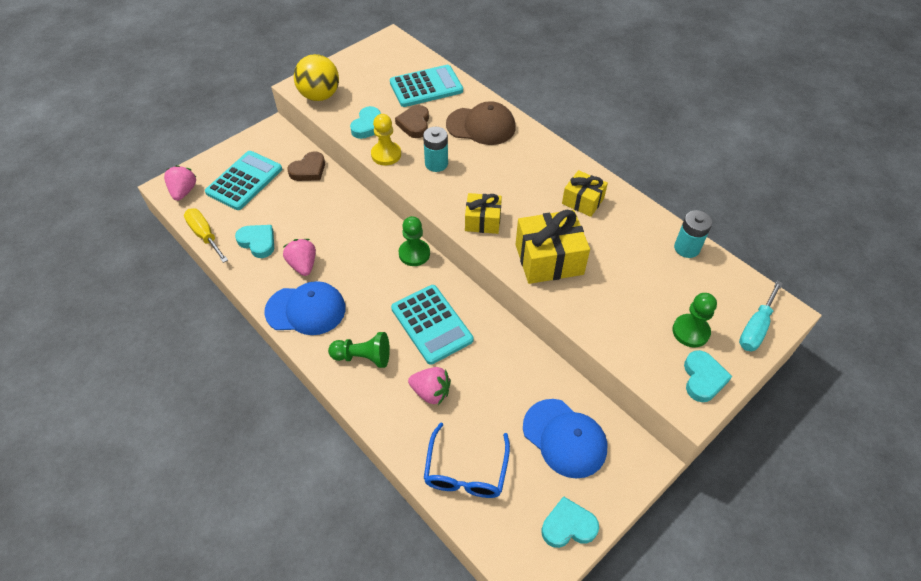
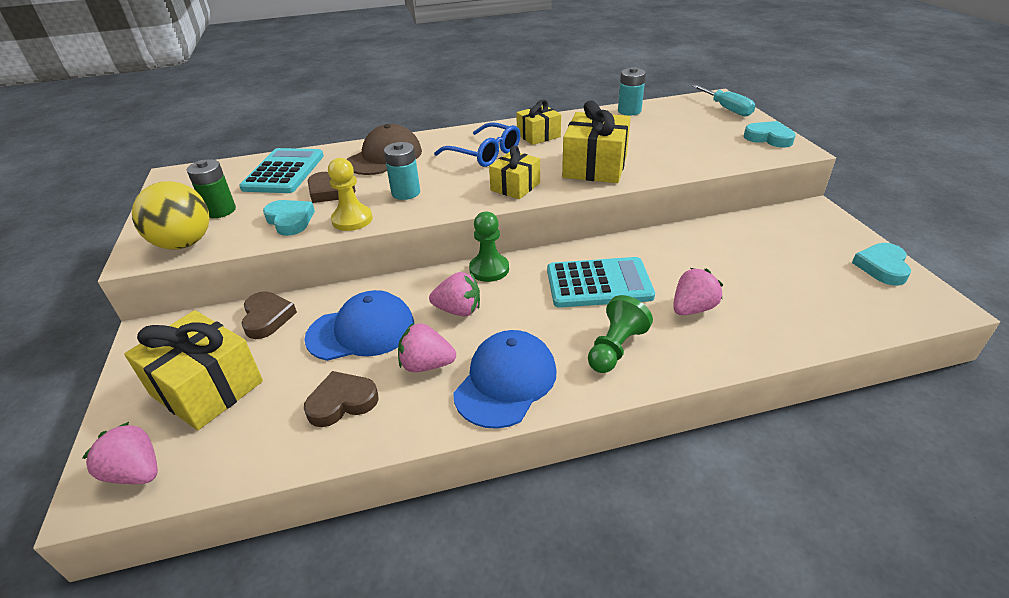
camera: 60 degrees left, 15 degrees down
(205, 235) = (264, 465): yellow screwdriver -> none
(244, 181) = (207, 388): turquoise calculator -> yellow gift
(258, 242) = (342, 402): turquoise heart -> brown heart
(361, 257) = (458, 310): none -> pink strawberry
(362, 88) = (220, 211): none -> green battery
(466, 470) = (805, 312): blue glasses -> blue glasses (484, 154)
(564, 438) = (781, 242): blue cap -> blue cap (361, 331)
(690, 331) = (718, 131): green pawn -> none

